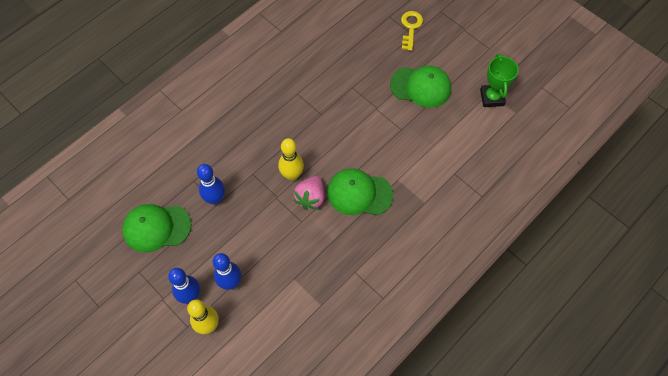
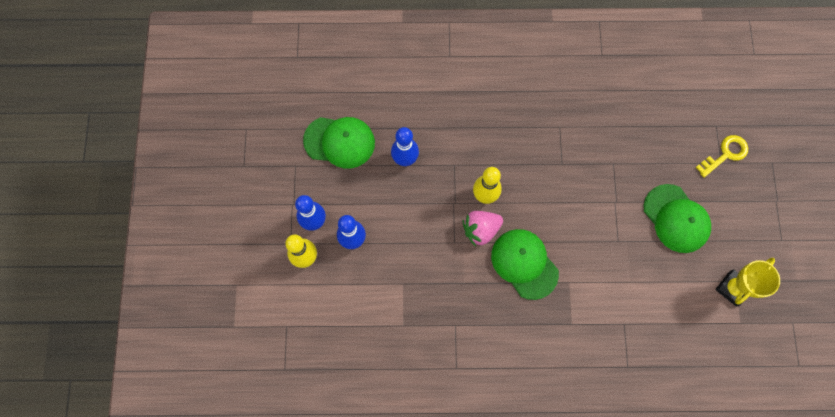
camera: 45 degrees right, 10 degrees up
(156, 228) = (339, 142): green cap -> green cap turned 150 degrees clockwise
(492, 97) = (733, 288): green trophy -> yellow trophy

